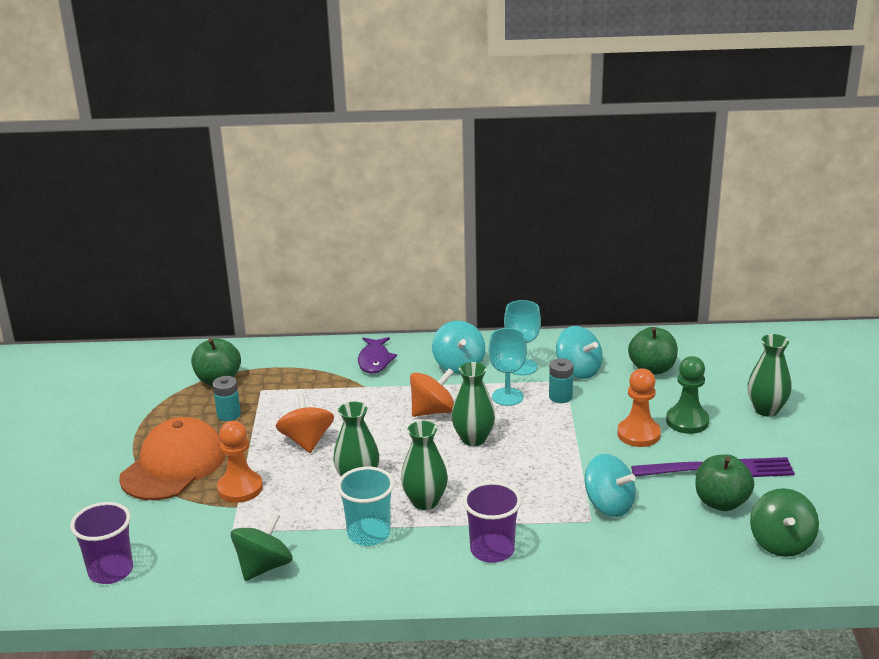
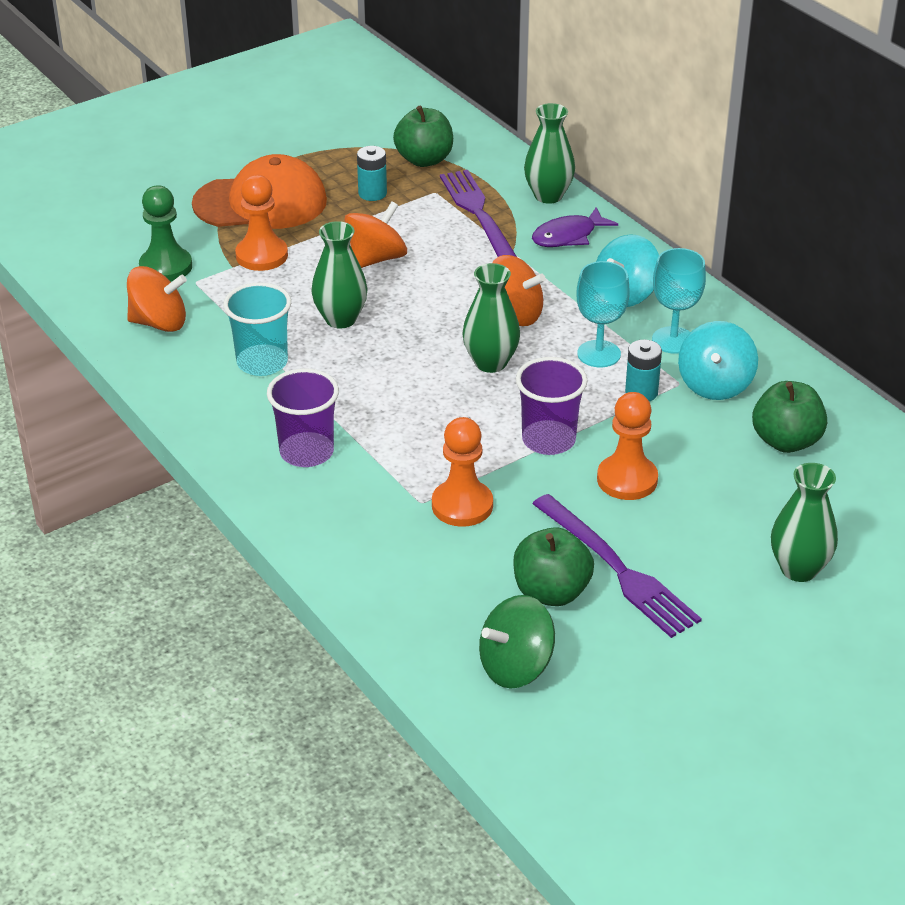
camera: 55 degrees right, 10 degrees up
(111, 571) = (83, 244): purple cup -> purple cup (548, 440)
(264, 567) = (159, 323): green spinning top -> orange spinning top
(310, 383) = (479, 215): none -> purple fork
(425, 502) = (347, 376): green vase -> green vase (548, 196)
(609, 505) = (462, 505): turquoise spinning top -> orange pawn
(687, 421) = (697, 509): green pawn -> green pawn (166, 267)

